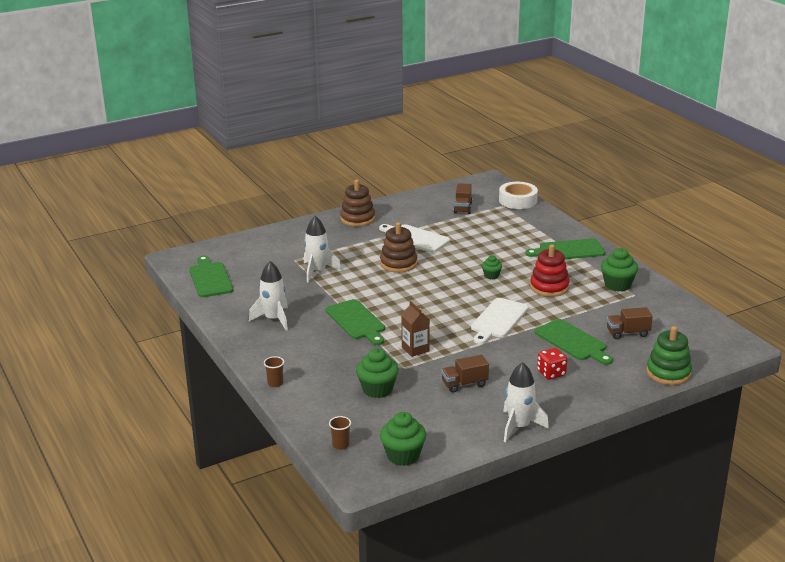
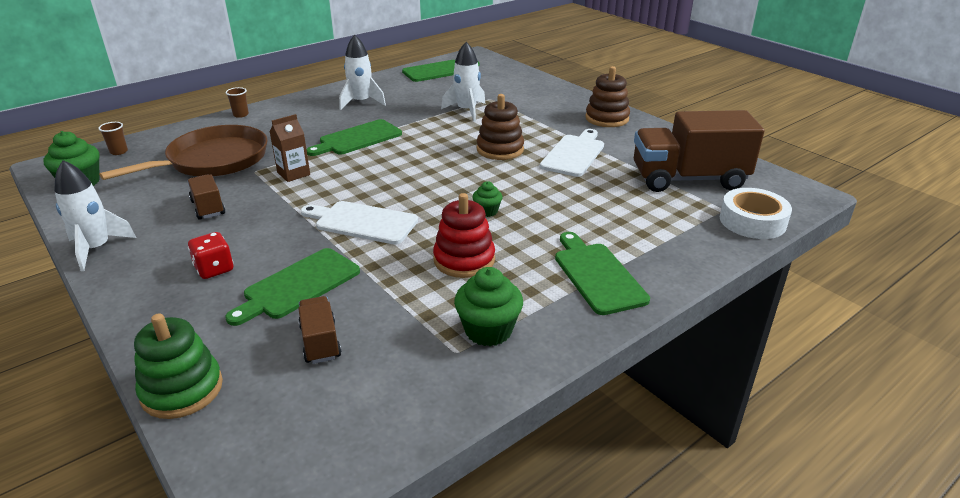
camera: 80 degrees right, 5 degrees up
(377, 389) = (213, 160): green cupcake -> brown pan
(463, 208) = (688, 179): brown truck -> brown truck, size x2.16

